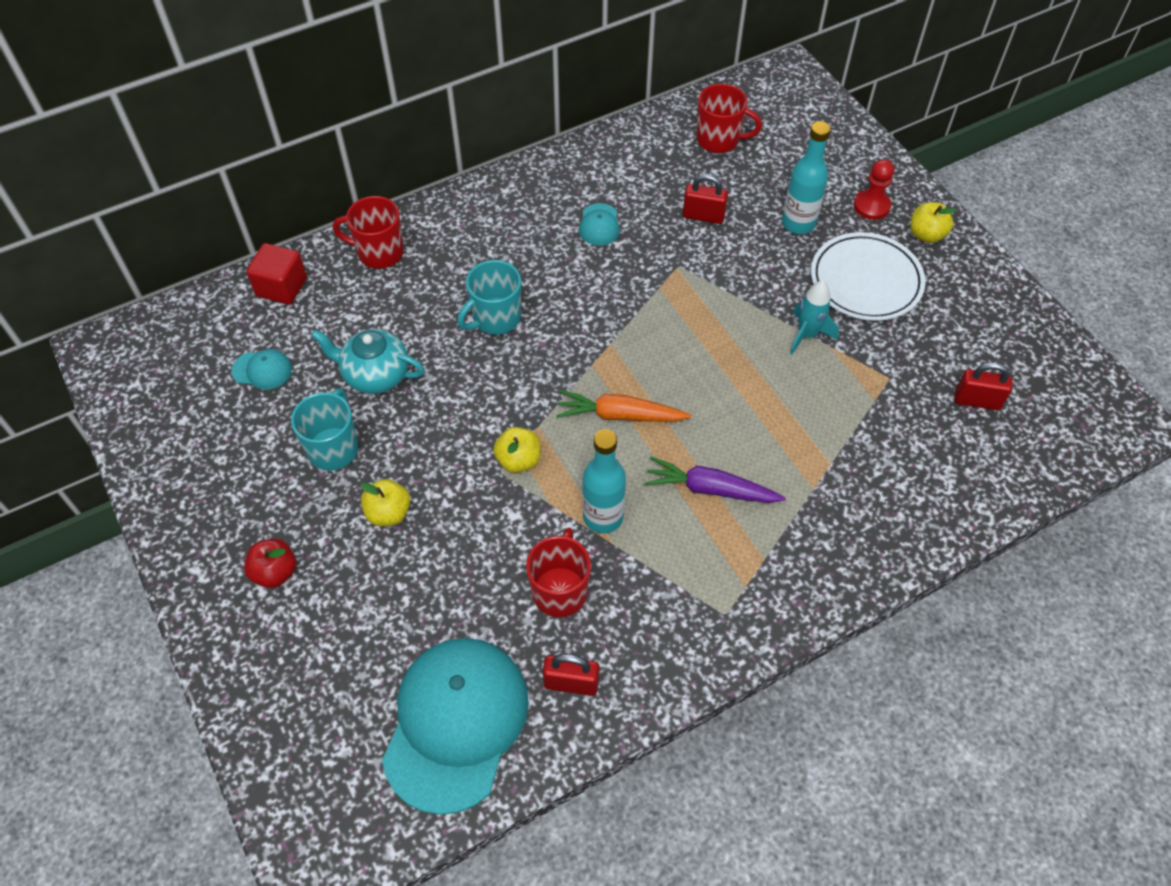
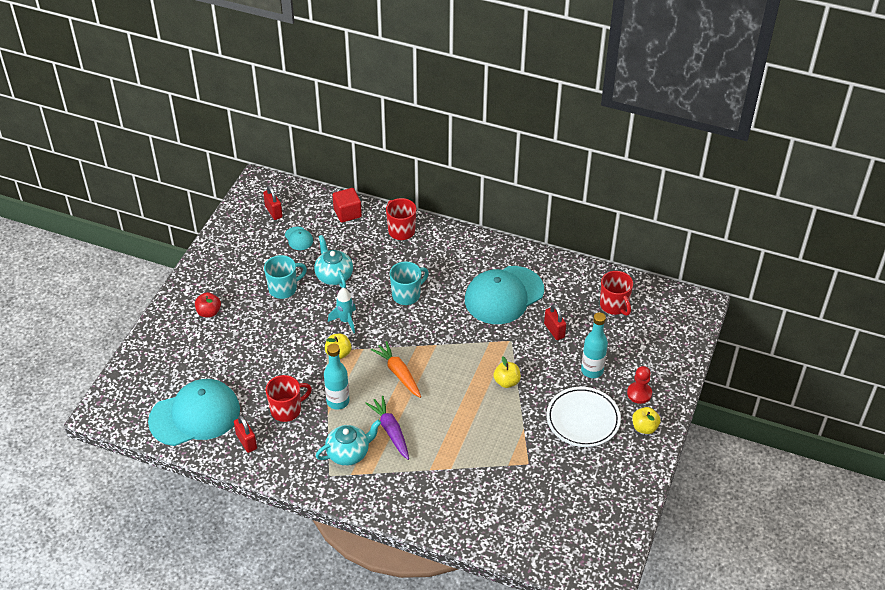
camera: 50 degrees right, 10 degrees down
(388, 513) = (270, 328): yellow apple -> yellow apple (506, 382)
(495, 318) = (407, 295): turquoise mug -> turquoise mug turned 135 degrees clockwise
(599, 225) = (504, 295): turquoise cap -> turquoise cap, size x2.45
(706, 564) = (348, 453): none -> turquoise teapot
(807, 335) = (521, 415): turquoise rocket -> turquoise rocket (345, 321)
(977, 401) = (551, 507): red padlock -> red padlock (273, 212)

